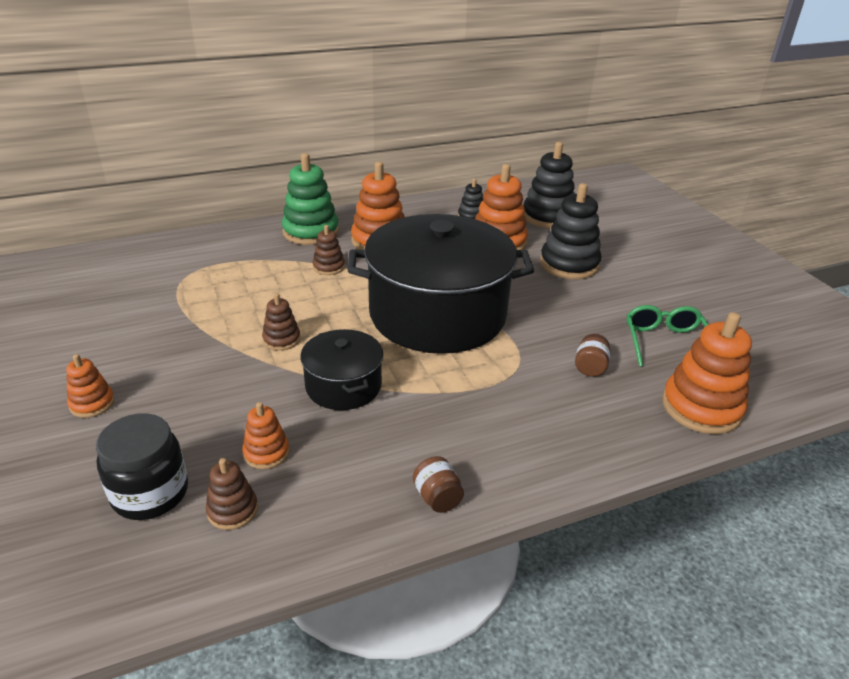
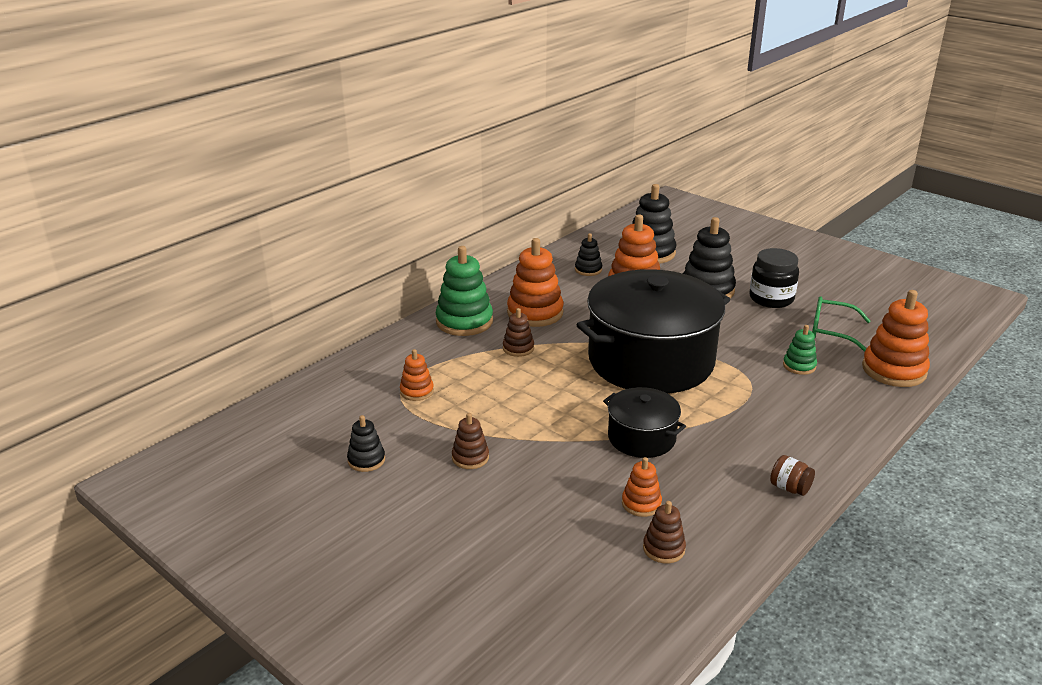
camera: 25 degrees left, 5 degrees down
(91, 323) = (366, 460): none -> black stacking toy
(92, 403) = (458, 520): orange stacking toy -> orange stacking toy (417, 391)
(150, 493) = (591, 562): black jar -> black jar (771, 299)
(281, 339) = (551, 419): brown stacking toy -> brown stacking toy (470, 458)
(590, 367) = (799, 366): brown jar -> green stacking toy
(665, 342) = (830, 331): green glasses -> green glasses turned 45 degrees counterclockwise

